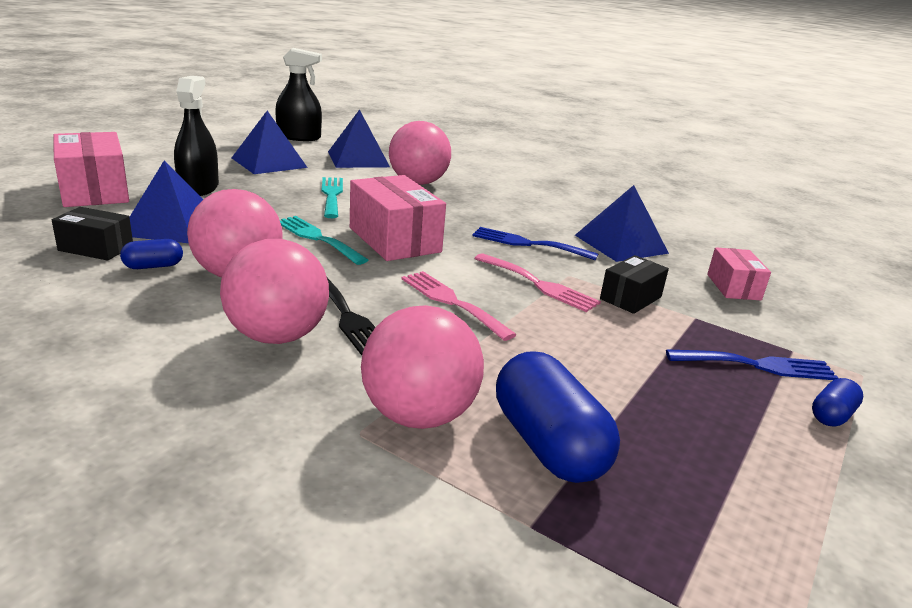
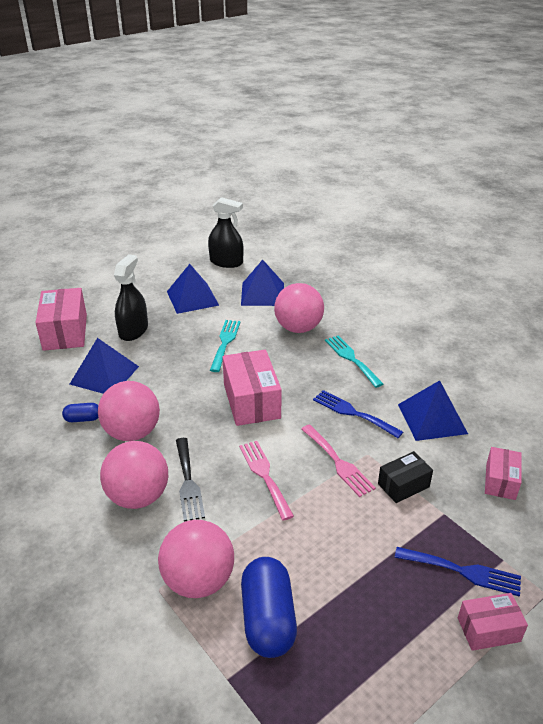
camera: 20 degrees right, 10 degrees up
(96, 248) = (53, 397): black box -> none
(317, 238) = (197, 395): turquoise fork -> turquoise fork (351, 359)
(831, 415) = (488, 629): blue capsule -> pink box

